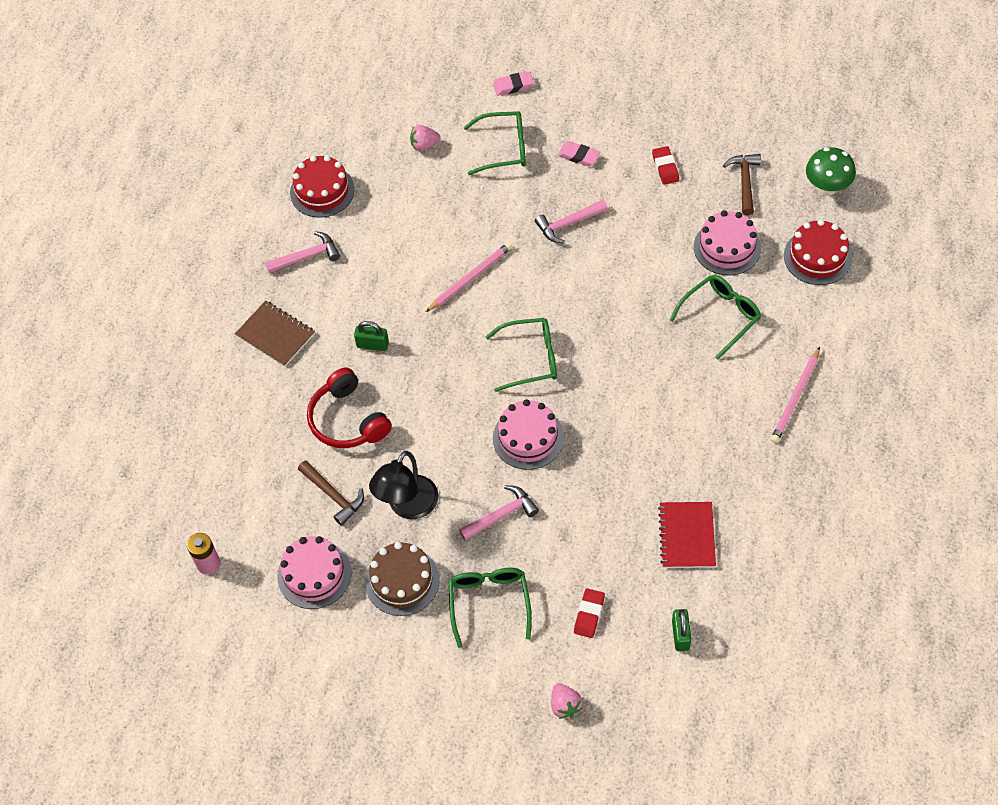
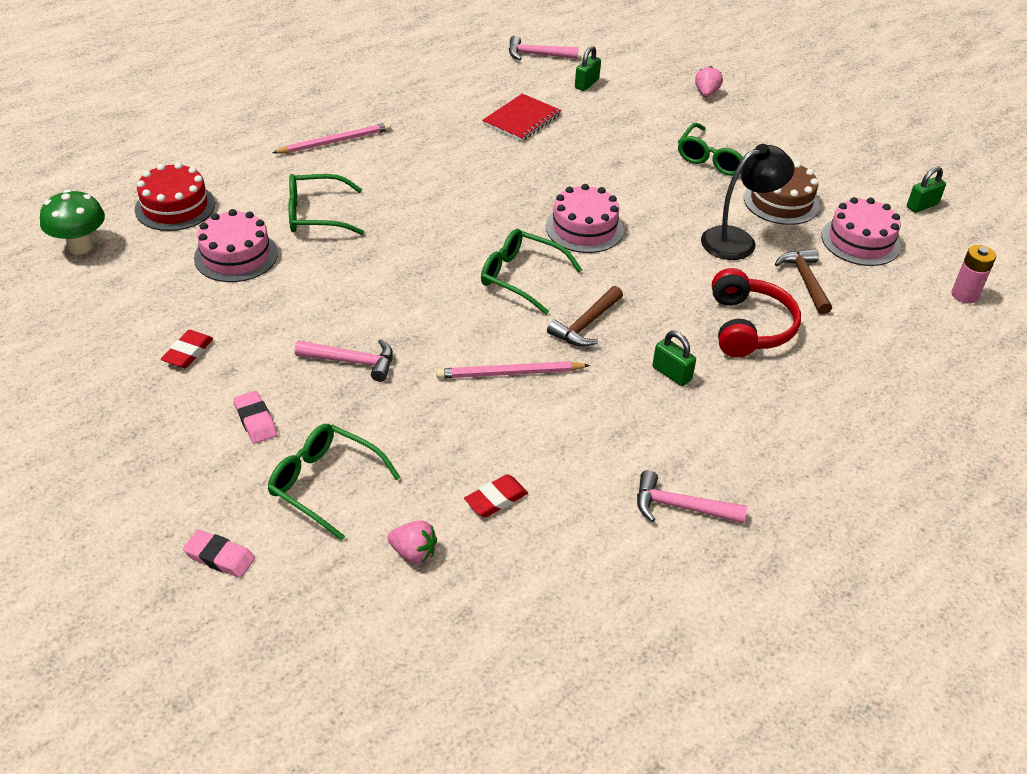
camera: 150 degrees left, 15 degrees down
(275, 335) = (778, 444): brown notebook -> none
(284, 663) = (922, 205): none -> green padlock
(322, 191) = (599, 579): red cake -> none
(501, 515) = (658, 196): pink hammer -> pink hammer (537, 55)
(589, 614) = (643, 120): red eraser -> red eraser (496, 499)
(745, 182) = (138, 294): brown hammer -> brown hammer (586, 324)

